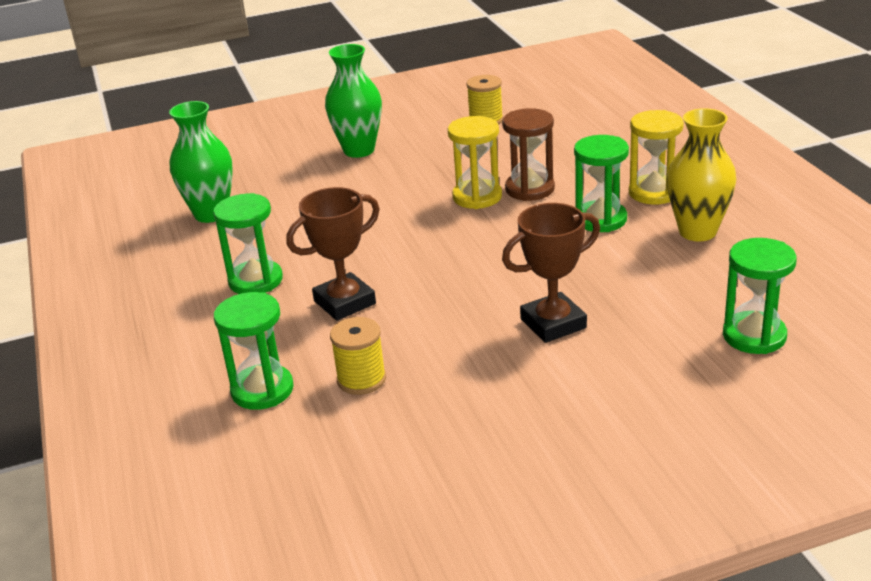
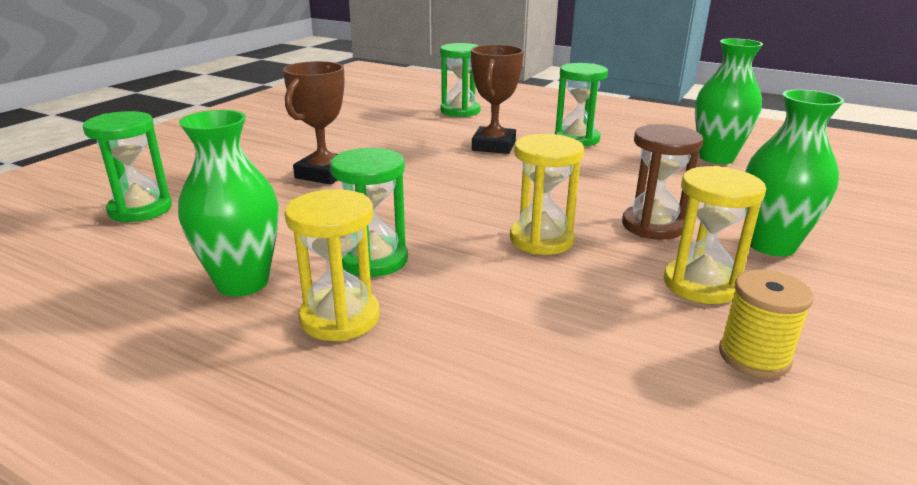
camera: 135 degrees right, 5 degrees down
(361, 379) = (413, 125): yellow spool -> none
(443, 147) = (700, 284): none -> yellow hourglass
(530, 189) = (501, 267): brown hourglass -> brown hourglass (653, 226)
(697, 232) = (242, 282): yellow vase -> green vase

